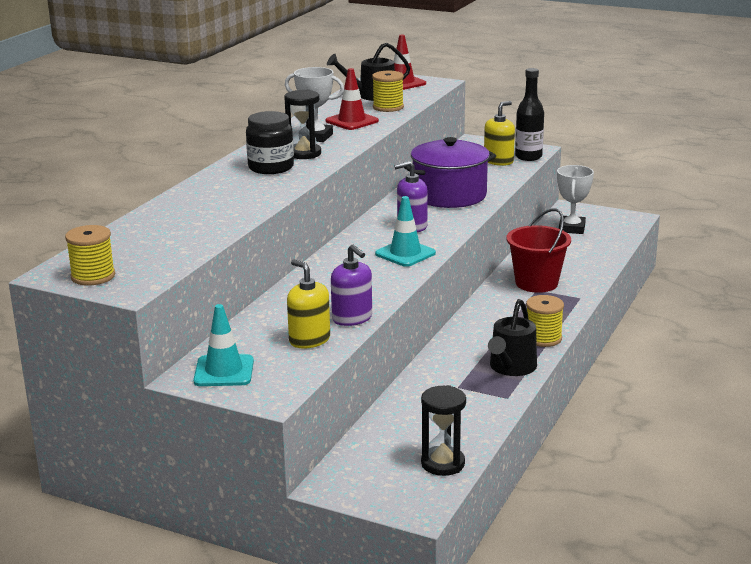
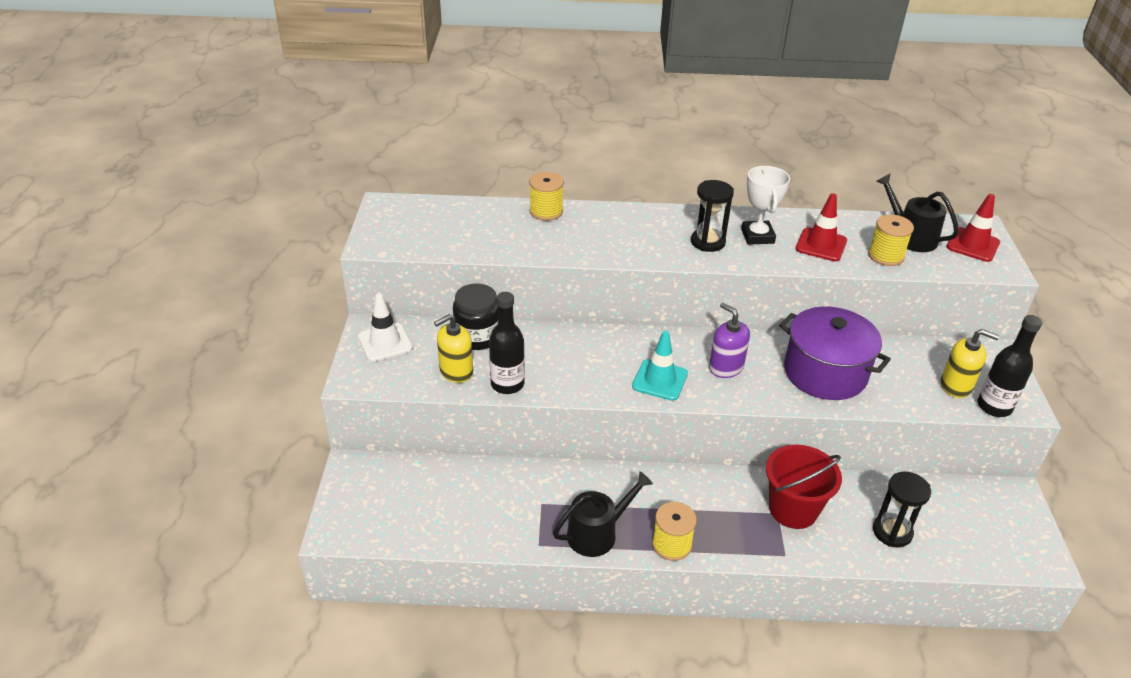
camera: 65 degrees right, 15 degrees up
(93, 276) = (387, 221): yellow spool -> yellow spool (546, 211)
(224, 371) = (385, 342): turquoise traffic cone -> white traffic cone
(271, 167) = (659, 234): black jar -> black jar (477, 337)
(309, 340) = (456, 371): yellow soap dispenser -> yellow soap dispenser turned 150 degrees counterclockwise
(352, 318) = (507, 384): purple soap dispenser -> black bottle
(443, 463) = (407, 528): black hourglass -> black hourglass (892, 532)
(511, 367) = (597, 533): black watering can -> black watering can turned 150 degrees clockwise
(571, 228) = (960, 508): white trophy -> none

